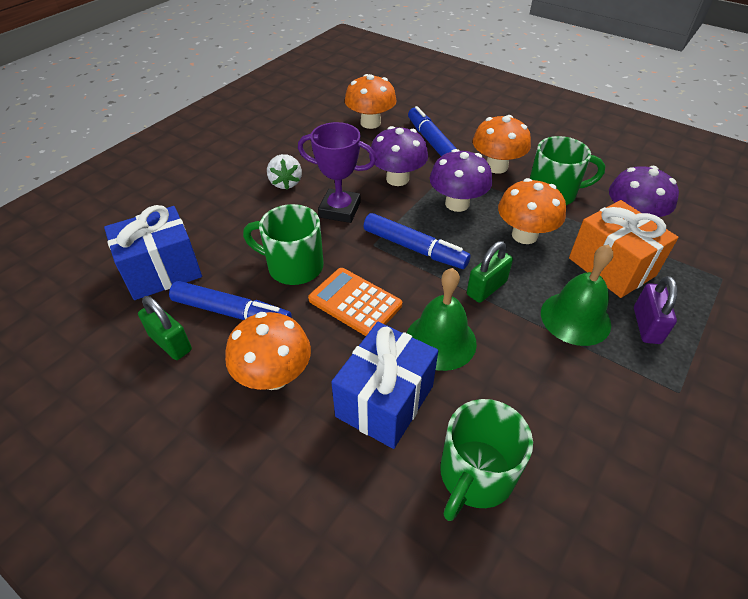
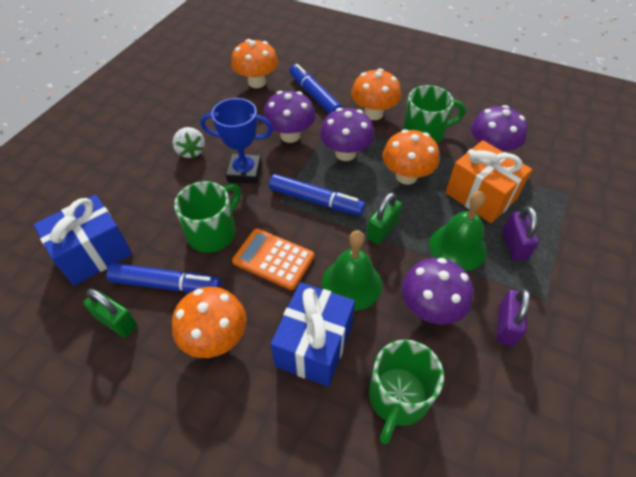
camera: 10 degrees left, 5 degrees up
(293, 266) = (213, 232): green mug -> green mug turned 120 degrees clockwise
(339, 210) = (244, 172): purple trophy -> blue trophy
(531, 381) = (430, 308): none -> purple mushroom
(623, 414) = (505, 325): none -> purple padlock

